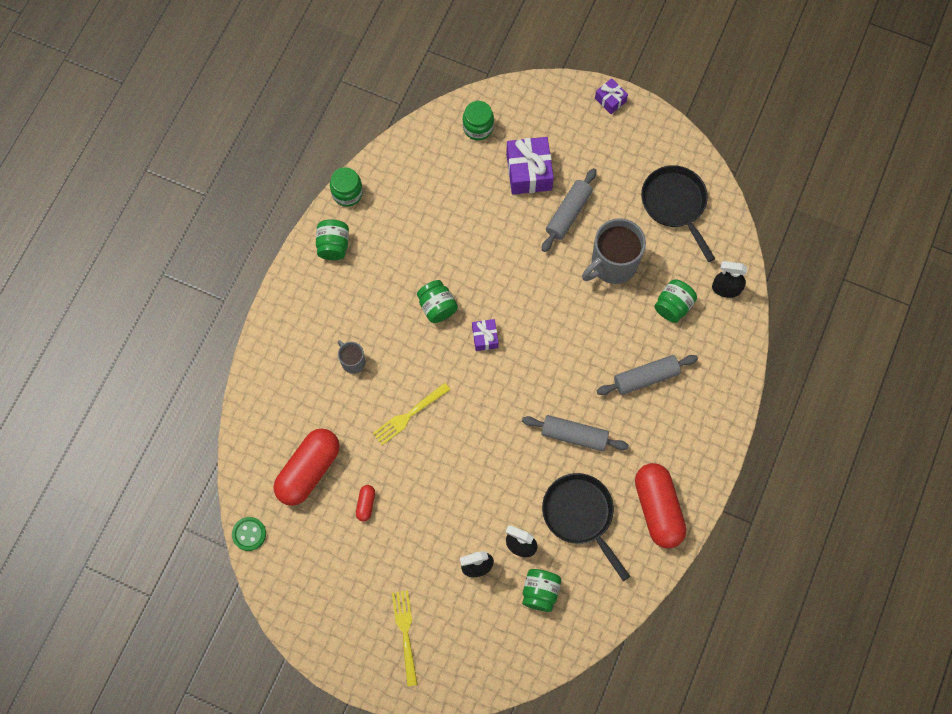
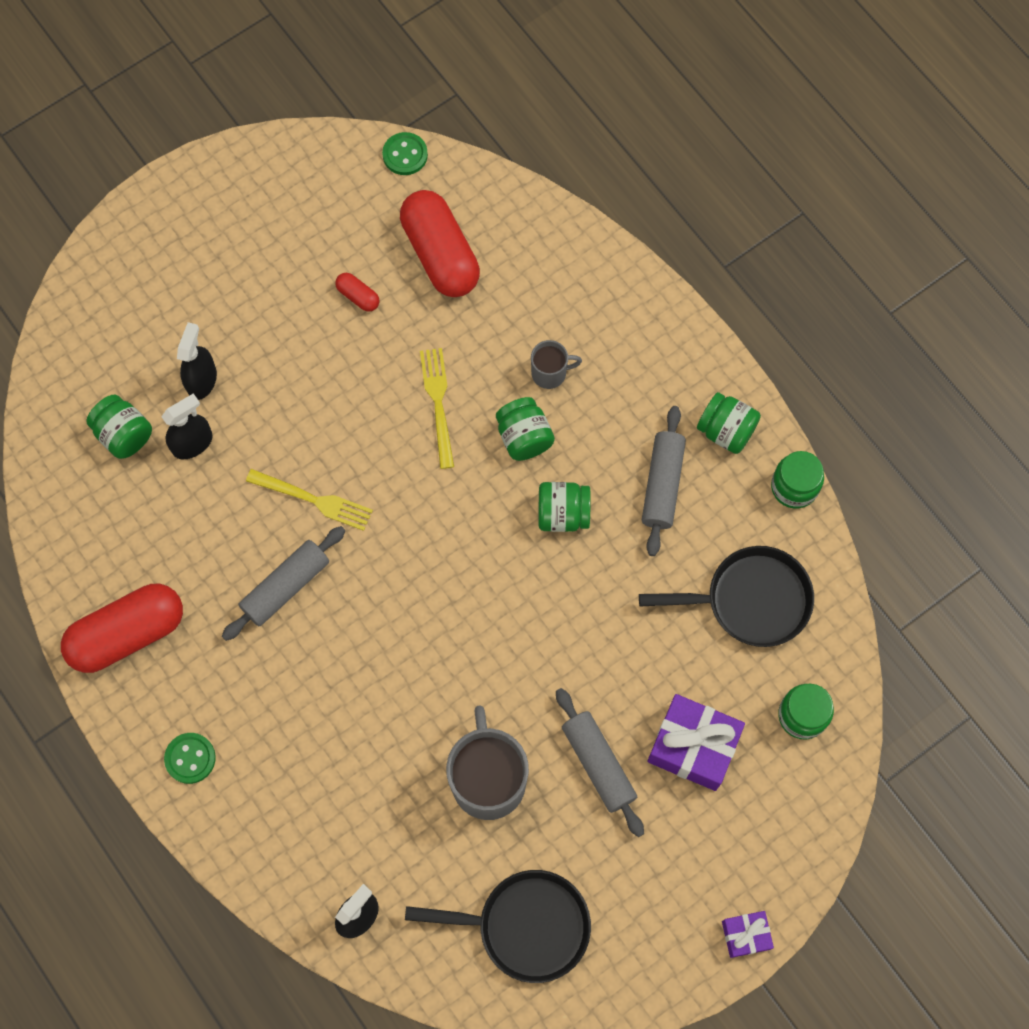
camera: 120 degrees right, 0 degrees up
(405, 634) = (179, 261): yellow fork -> yellow fork (313, 500)
(485, 337) = (484, 550): purple gift -> none
(580, 515) = (182, 535): black pan -> black pan (751, 600)
(646, 378) = (303, 725): grey rolling pin -> grey rolling pin (662, 485)
(658, 508) = (128, 634): red capsule -> red capsule turned 45 degrees counterclockwise
(673, 306) = (378, 825): green jar -> green jar (524, 437)
(703, 428) = (190, 758): none -> green button

